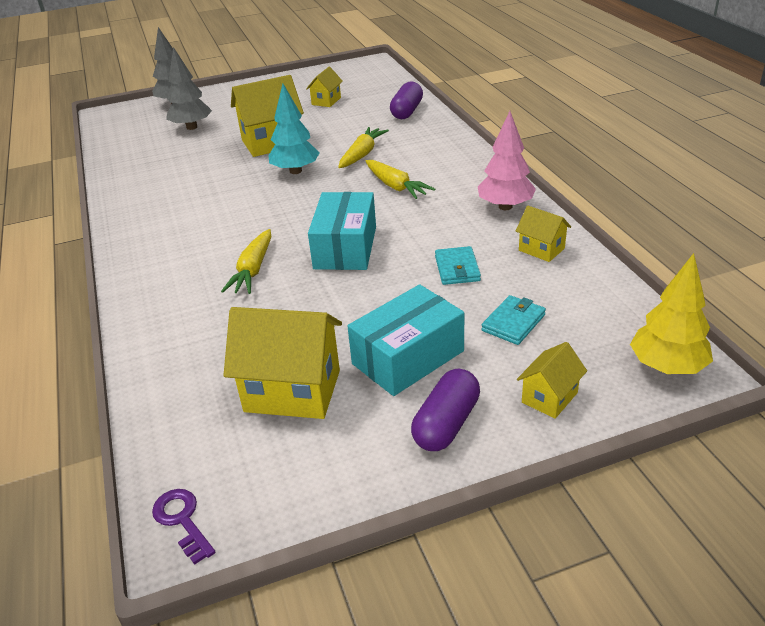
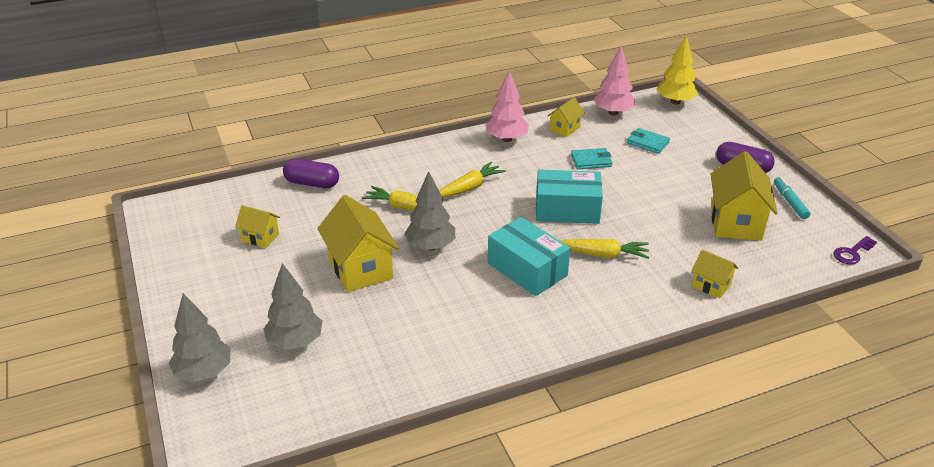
camera: 95 degrees left, 0 degrees up
(295, 171) = (431, 246): turquoise tree -> grey tree
(337, 467) = (790, 202): none -> turquoise marker
(408, 357) = (691, 180): turquoise box -> turquoise box (527, 269)
(549, 397) = (710, 136): yellow house -> yellow house (711, 285)
(602, 294) = (613, 112): none -> pink tree

